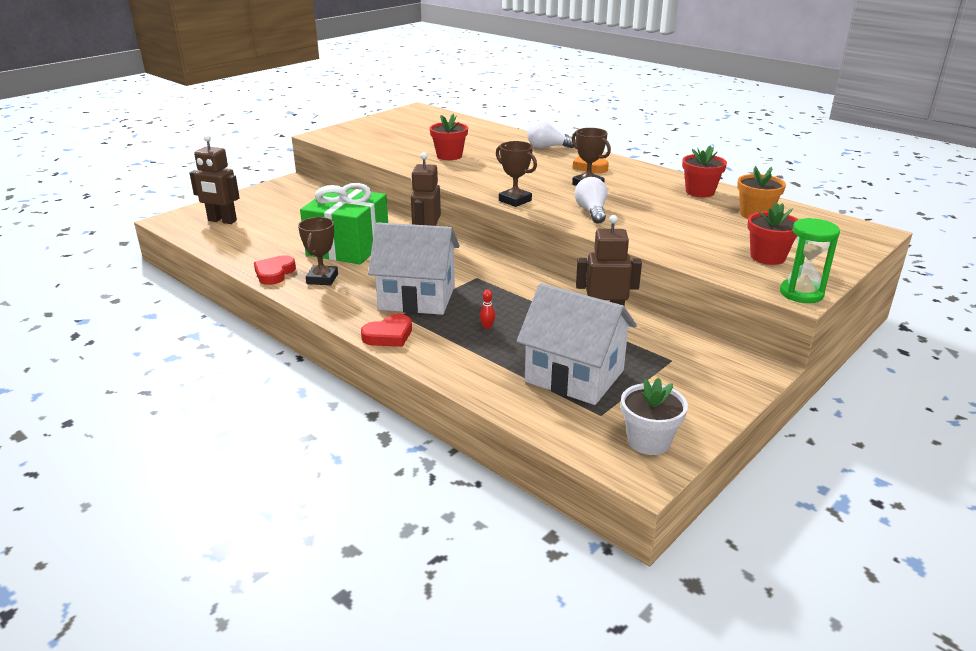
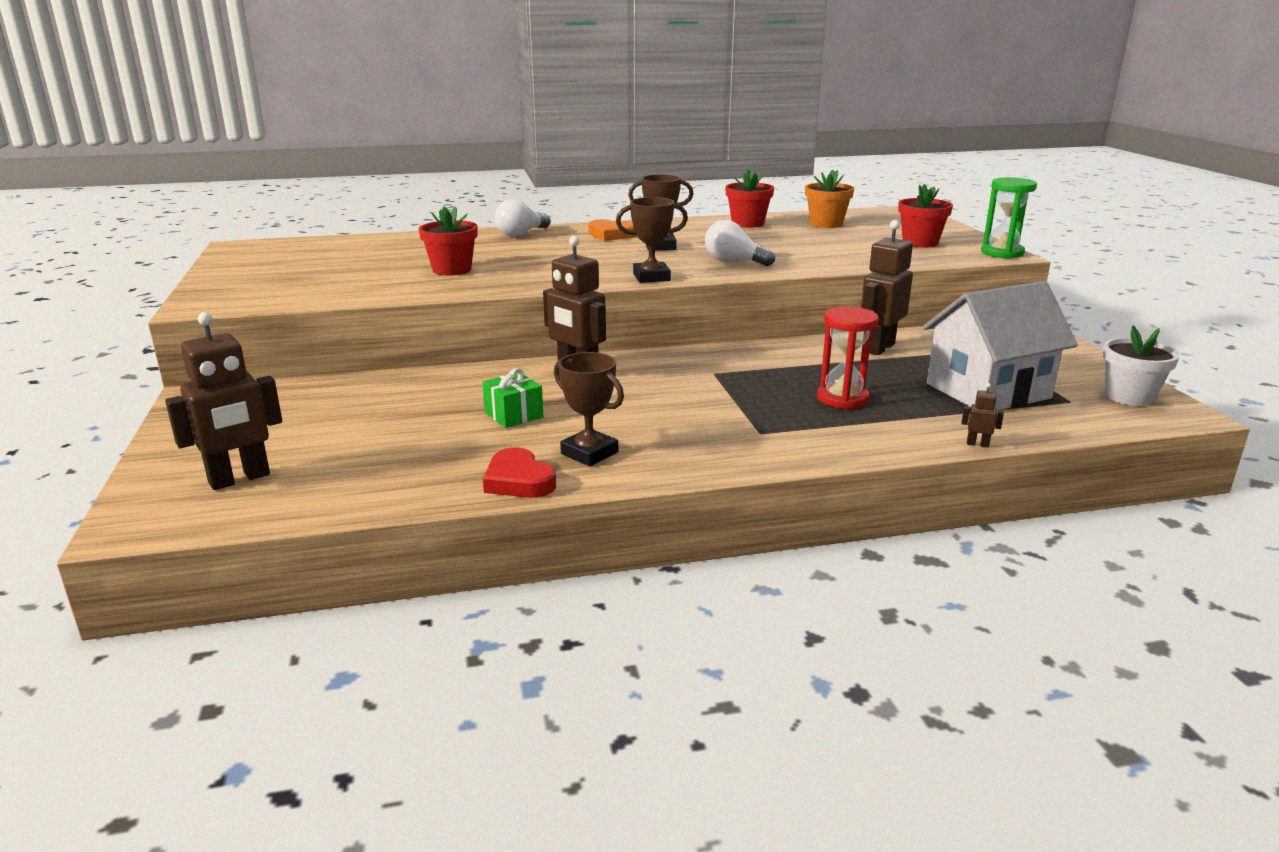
camera: 55 degrees left, 5 degrees down
(348, 247) = (514, 415): green gift -> green gift, size x0.43
(389, 335) = (807, 451): red heart -> none
(417, 298) = (726, 413): white house -> none
(466, 389) = (977, 444): none -> brown robot
(487, 326) = (842, 398): red bowling pin -> red hourglass

